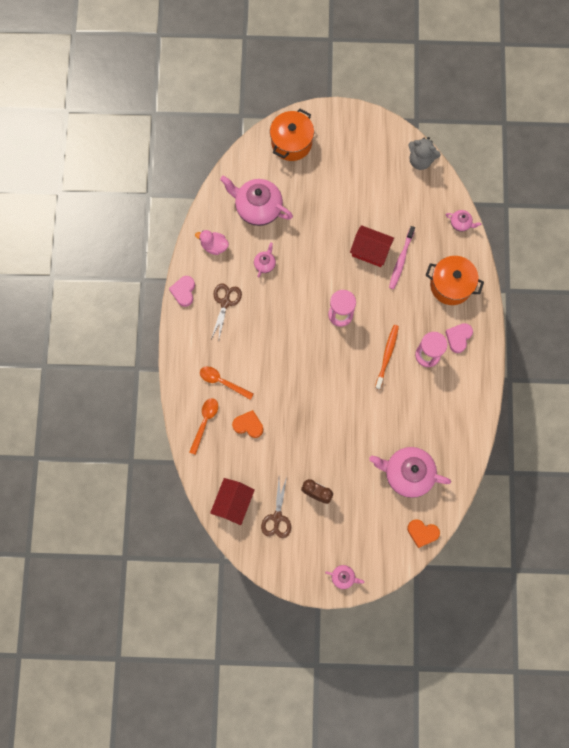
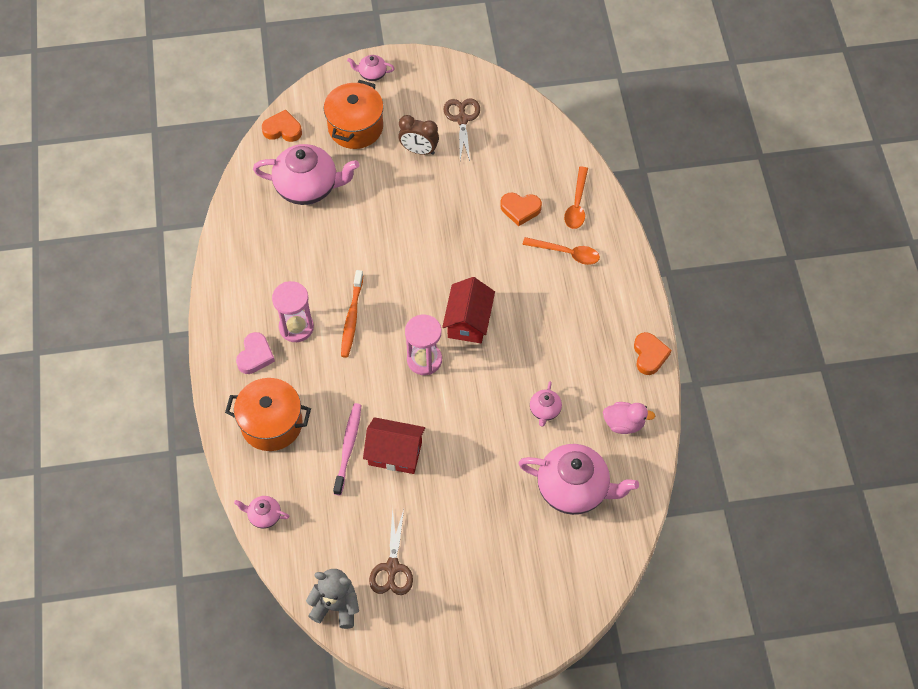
camera: 170 degrees right, 15 degrees down
(183, 291) = (649, 355): pink heart -> orange heart
(225, 302) = (588, 350): brown scissors -> brown scissors (392, 567)
(233, 503) = (519, 126): red house -> red house (468, 321)
(291, 143) = (545, 600): orange pot -> orange pot (355, 127)

